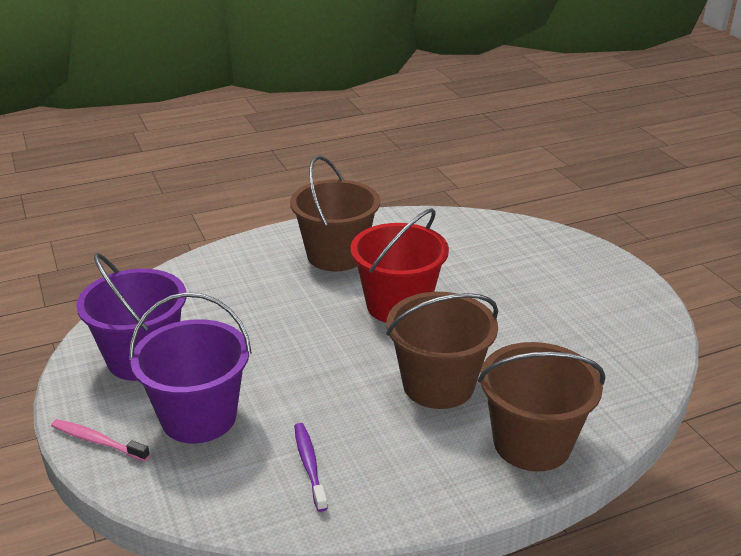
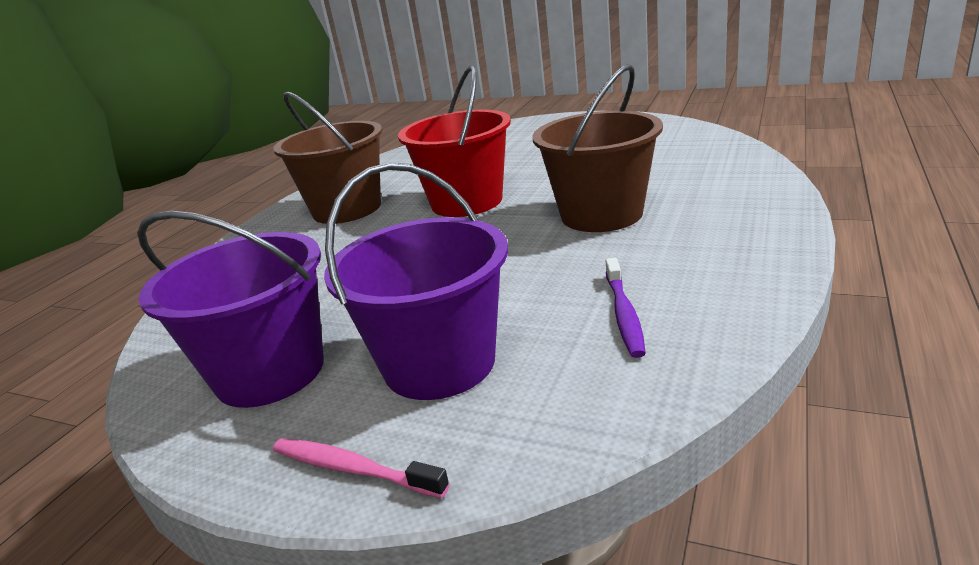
camera: 40 degrees left, 5 degrees down
(97, 441) = (353, 469): pink toothbrush -> pink toothbrush turned 45 degrees clockwise
(309, 465) = (624, 314): purple toothbrush -> purple toothbrush turned 120 degrees counterclockwise
(532, 443) = (735, 198): brown bucket -> none

